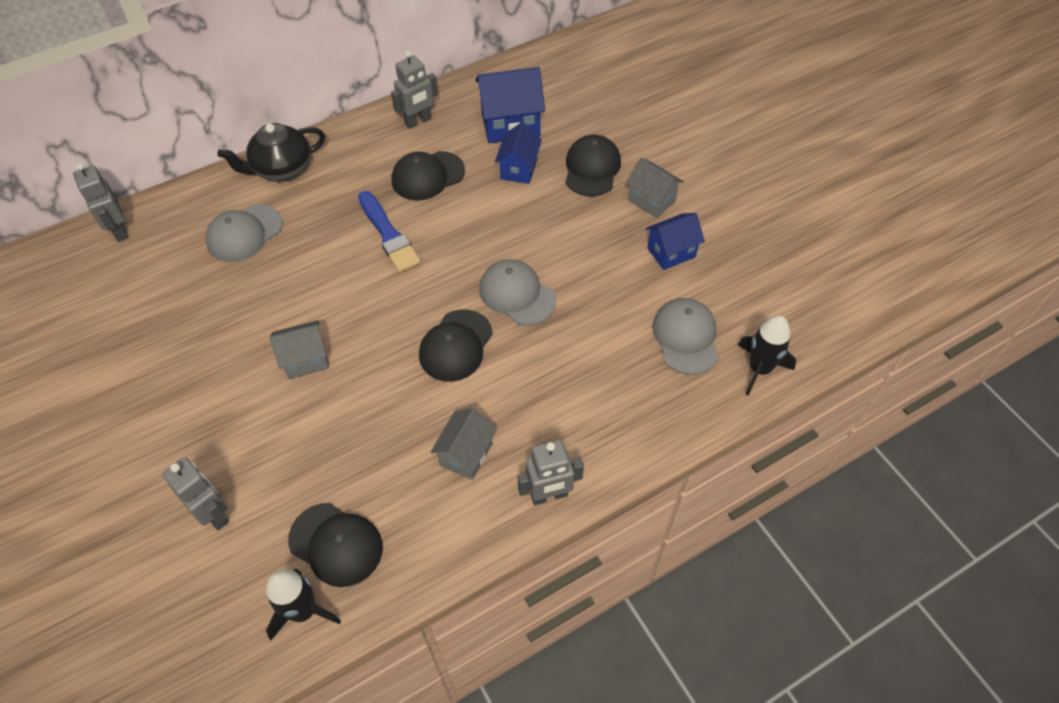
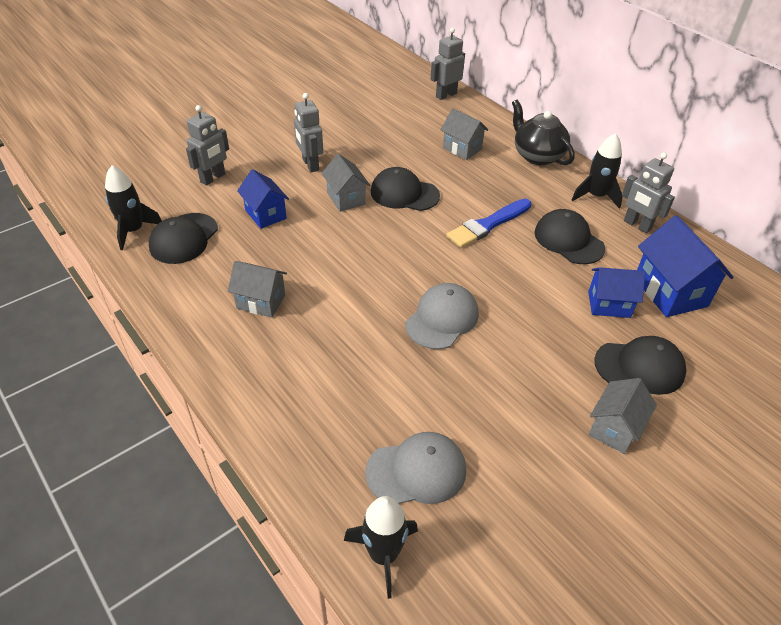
camera: 80 degrees right, 10 degrees down
(244, 233) = (462, 149): grey cap -> grey house
(366, 139) = (596, 196): none -> black rocket
(456, 345) = (374, 282): black cap -> black cap (404, 193)
(549, 495) = (218, 362): grey robot -> grey robot (310, 165)
(671, 252) = (539, 452): blue house -> blue house (265, 214)

